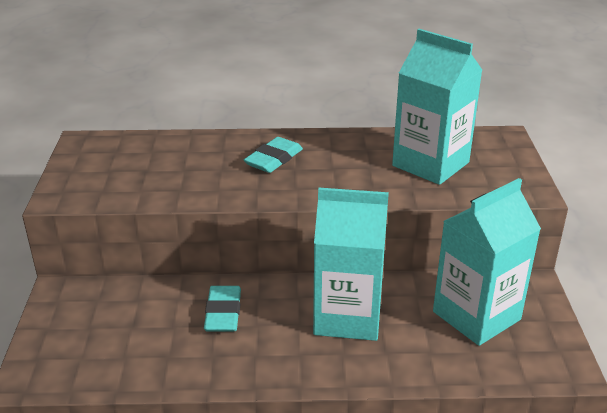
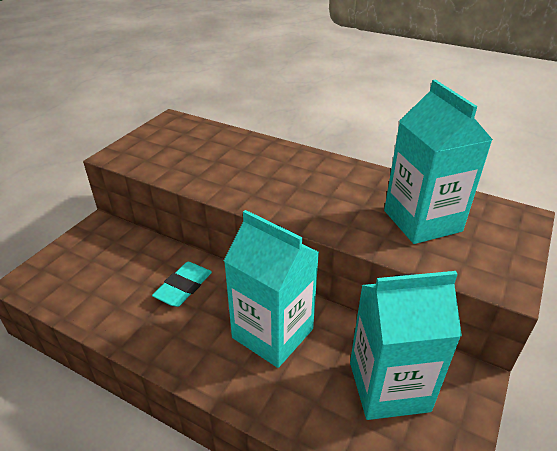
camera: 30 degrees right, 5 degrees up
(273, 159) = (289, 173): turquoise eraser -> none

